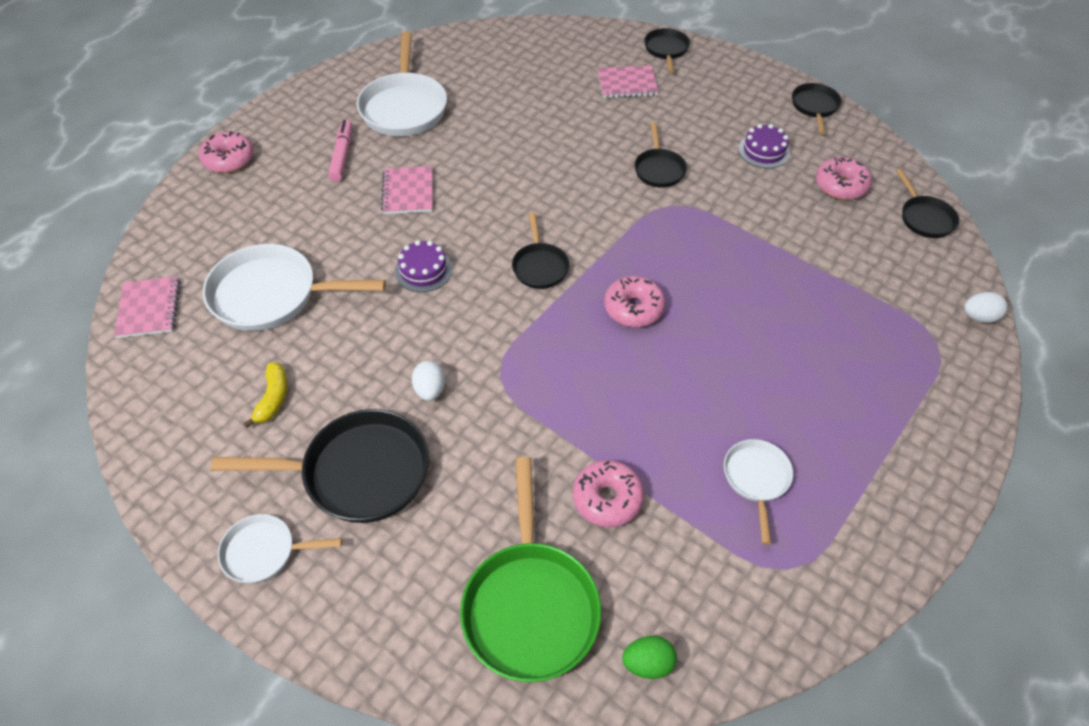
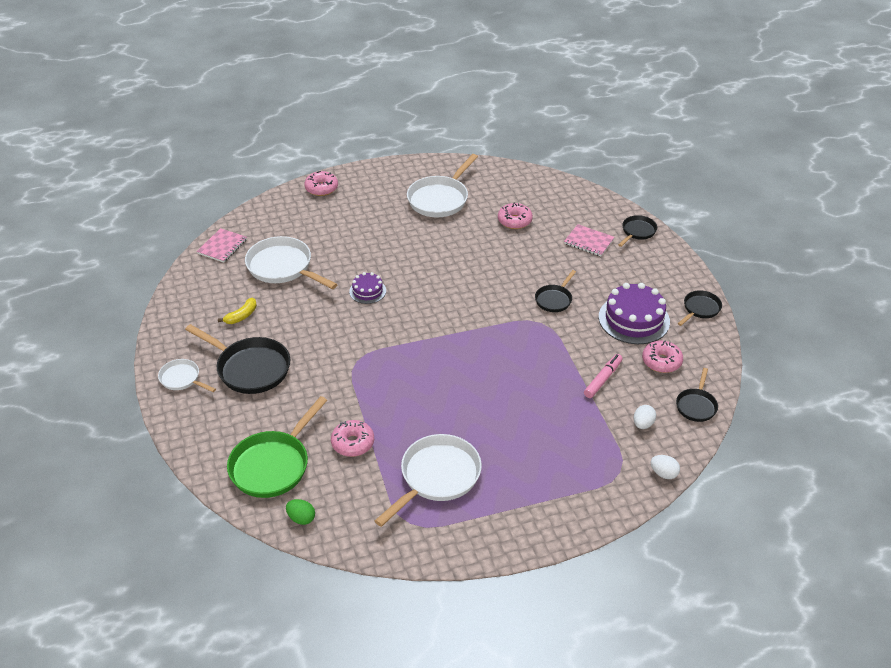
camera: 35 degrees right, 10 degrees down
(342, 155) = (381, 211): pink marker -> pink marker (602, 379)
(408, 192) = (398, 247): pink notebook -> none
(430, 390) = (316, 350): white egg -> white egg (643, 424)
(540, 266) = (430, 319): black pan -> none
(633, 308) = (459, 365): pink donut -> pink donut (514, 221)
(756, 479) = (437, 477): white pan -> white pan, size x1.82
(764, 151) = (634, 319): purple cake -> purple cake, size x1.87

